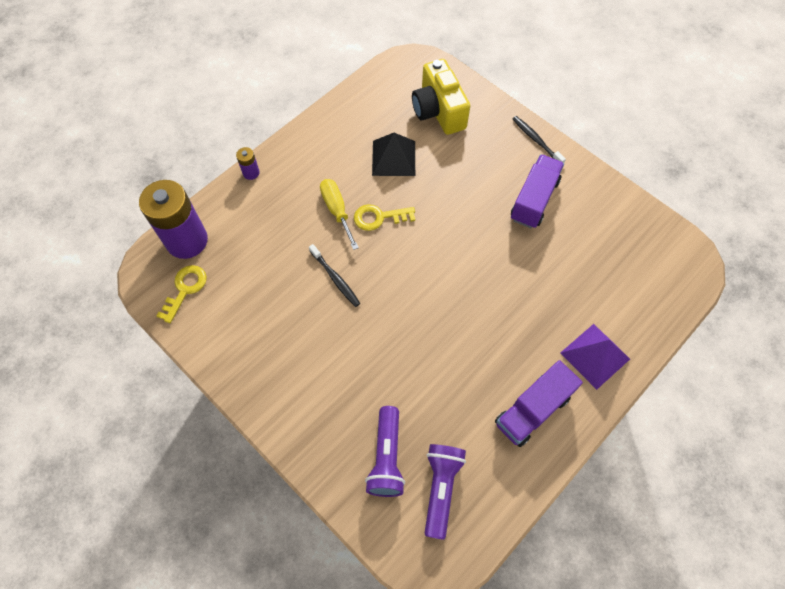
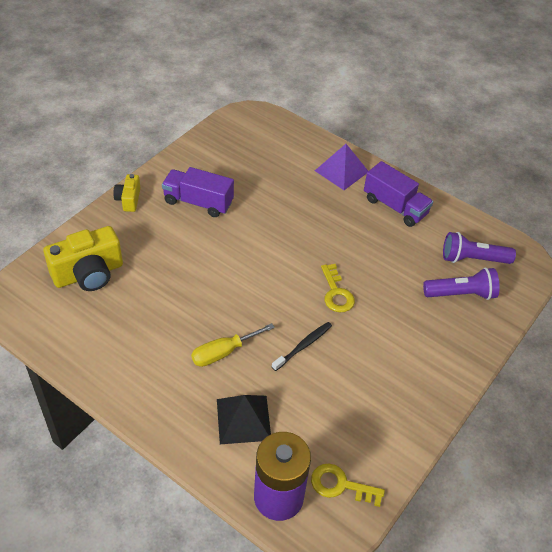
camera: 100 degrees left, 15 degrees down
(251, 173) = (177, 444): purple battery -> none
(379, 217) = (228, 316): yellow key -> yellow key (336, 293)
(393, 158) = (152, 308): black pyramid -> black pyramid (243, 419)
(536, 140) = (128, 199): black toothbrush -> yellow camera

